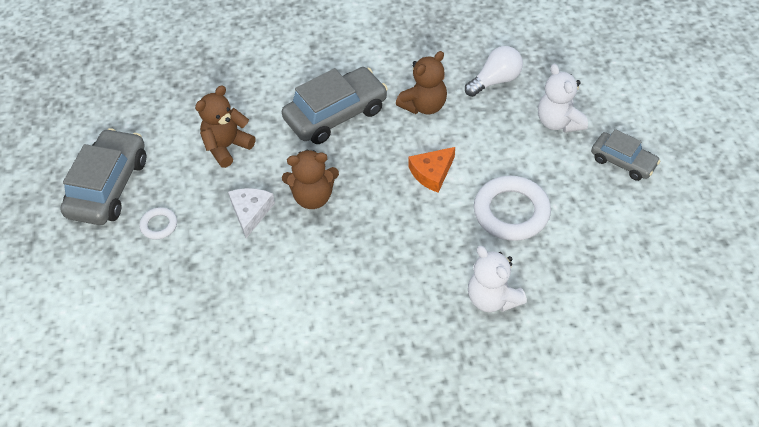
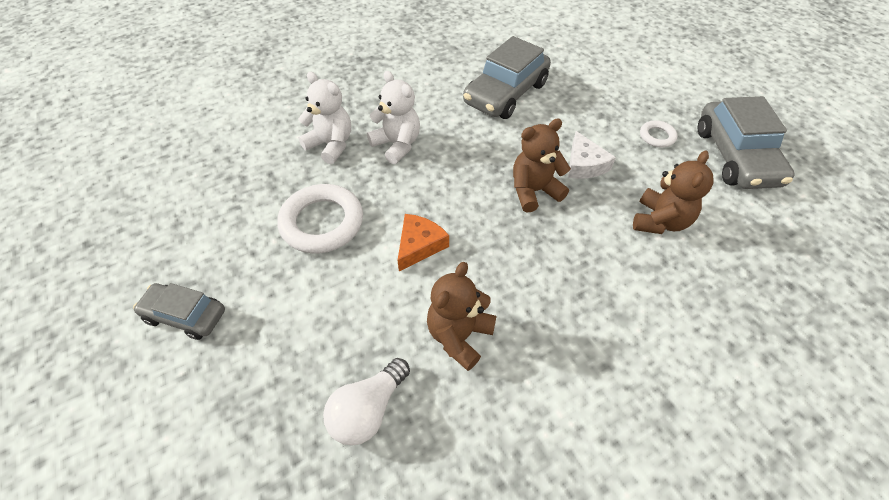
camera: 160 degrees right, 0 degrees up
(336, 114) = (566, 293): grey car -> grey car (506, 93)
(558, 122) = (269, 356): white teddy bear -> white teddy bear (397, 145)

